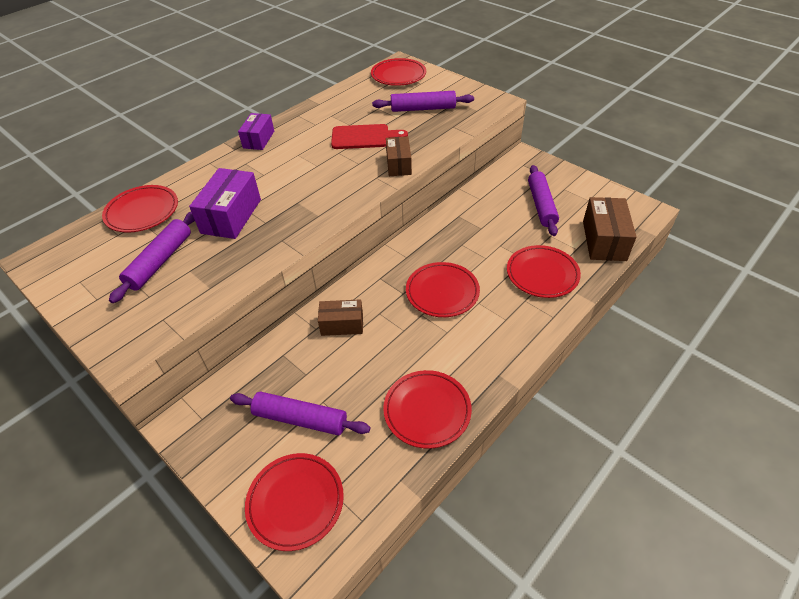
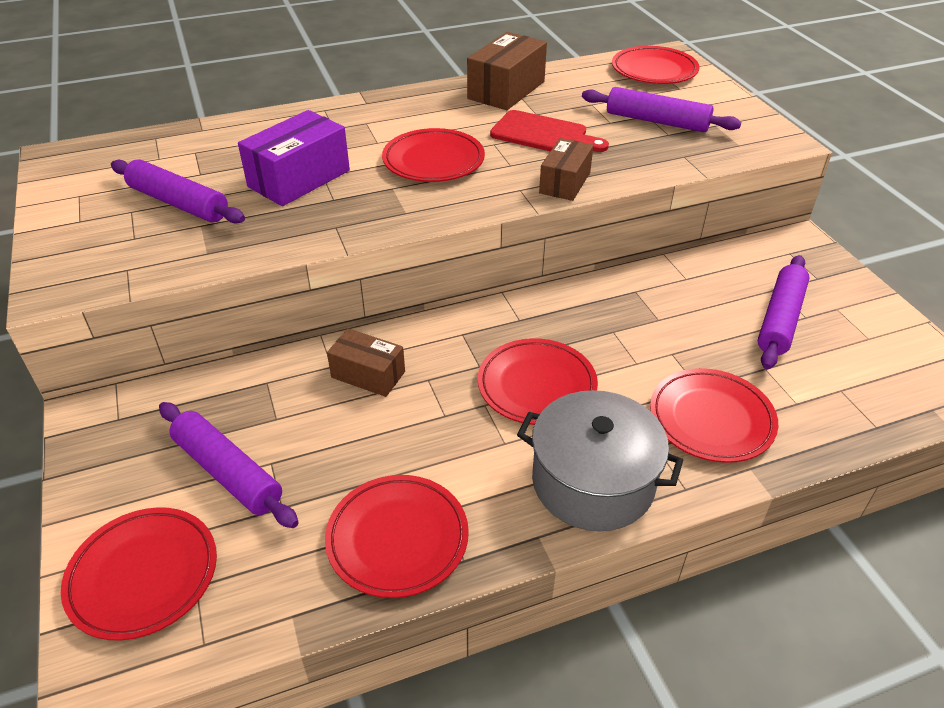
camera: 25 degrees right, 5 degrees down
(142, 212) = (205, 142): red plate -> red plate (433, 161)
(160, 261) = (178, 203): purple rolling pin -> purple rolling pin turned 75 degrees clockwise
(258, 139) = (404, 100): purple box -> none
(506, 333) = (593, 482): none -> grey pot
(604, 240) = (855, 408): brown box -> brown box (506, 90)

